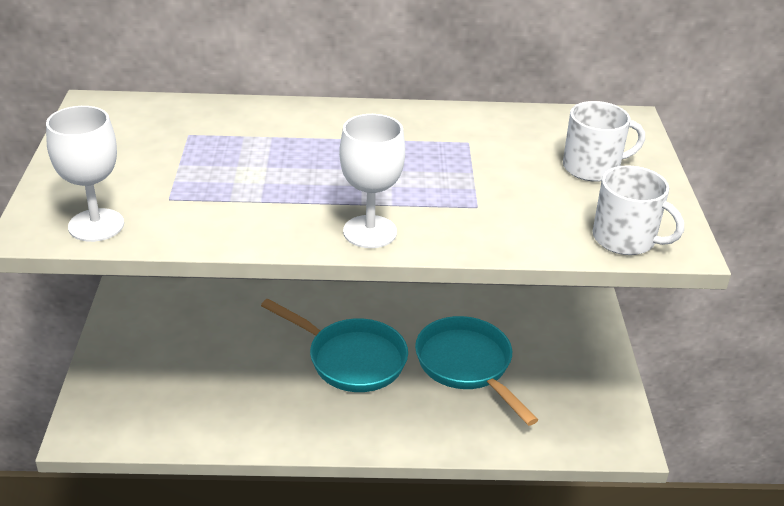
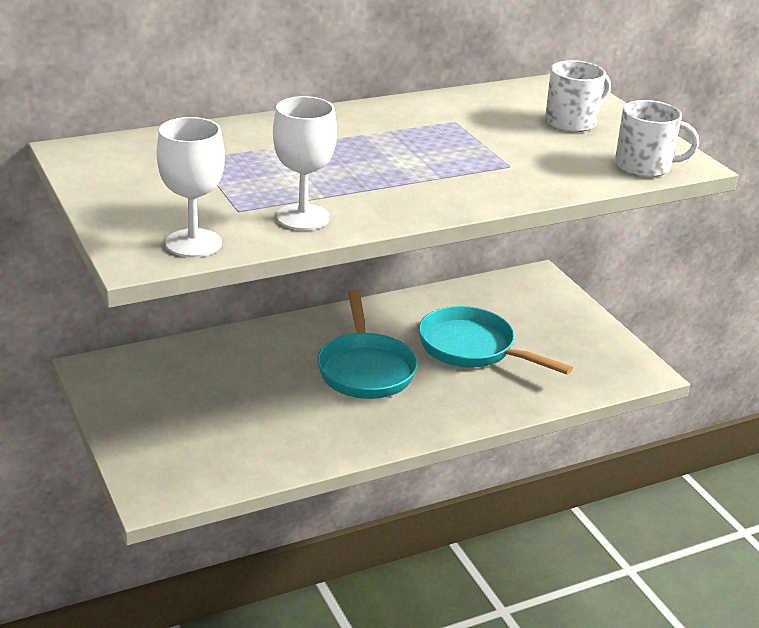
camera: 25 degrees left, 5 degrees down
(351, 359) = (365, 369): turquoise pan -> turquoise pan turned 75 degrees clockwise
(370, 232) = (442, 200): white goblet -> white goblet (303, 217)

